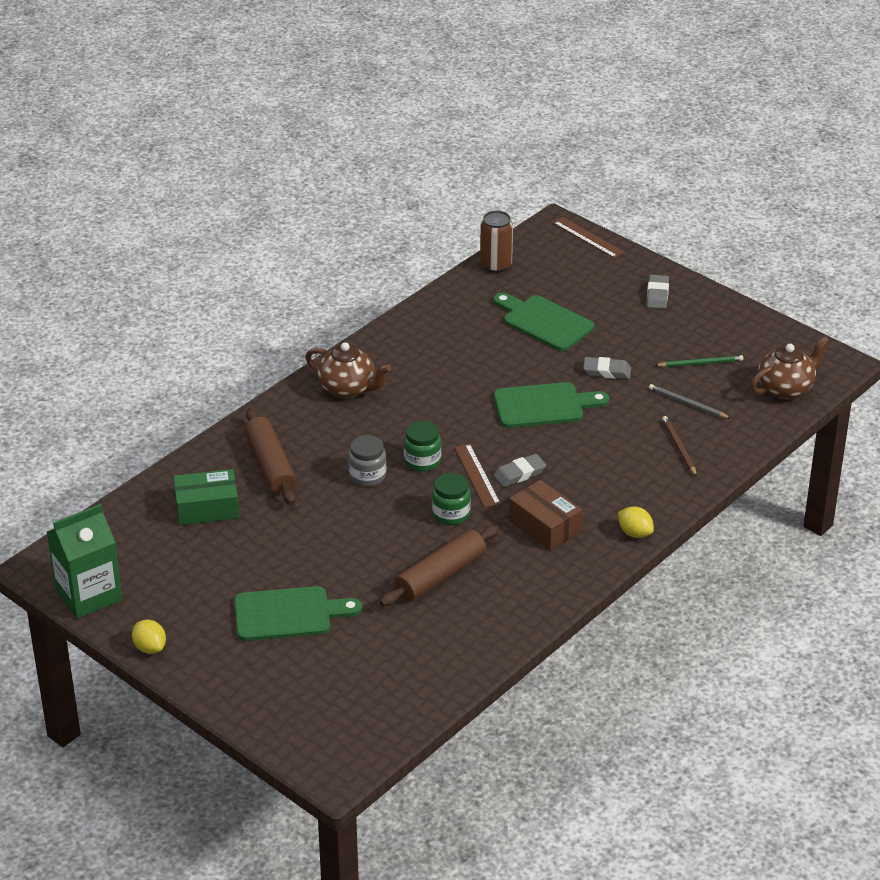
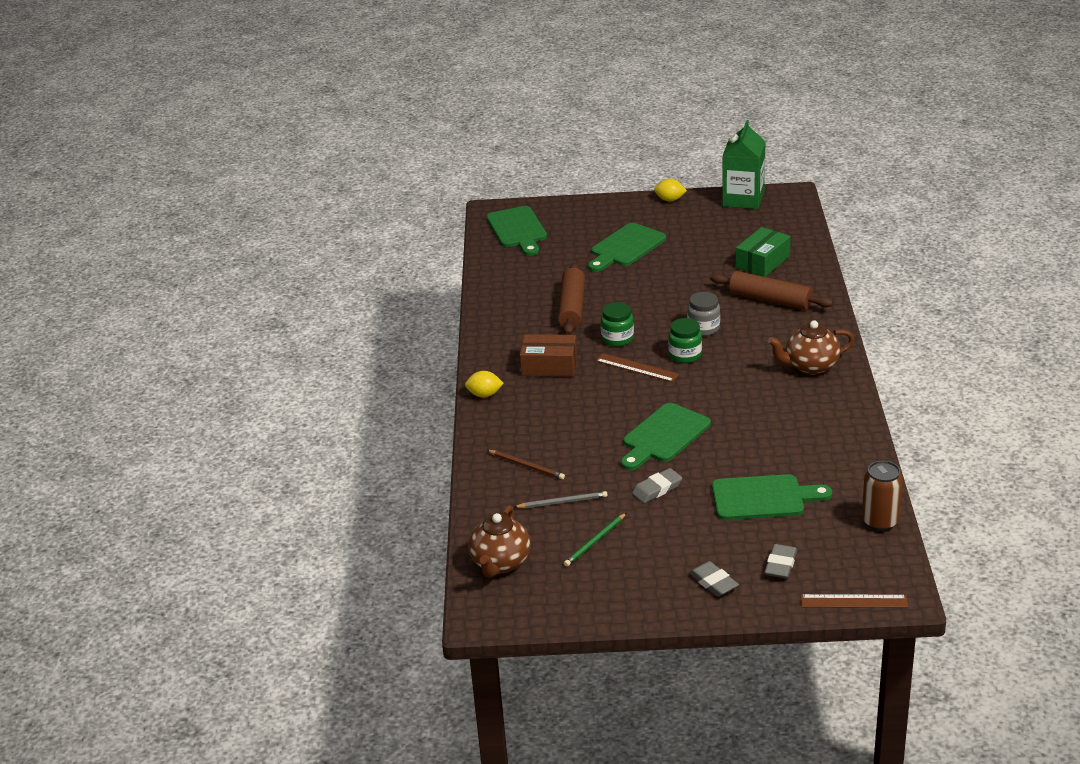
camera: 140 degrees right, 5 degrees down
(350, 720) = (517, 230): none -> green cutting board
(519, 474) = (611, 384): grey eraser -> grey eraser (780, 565)

